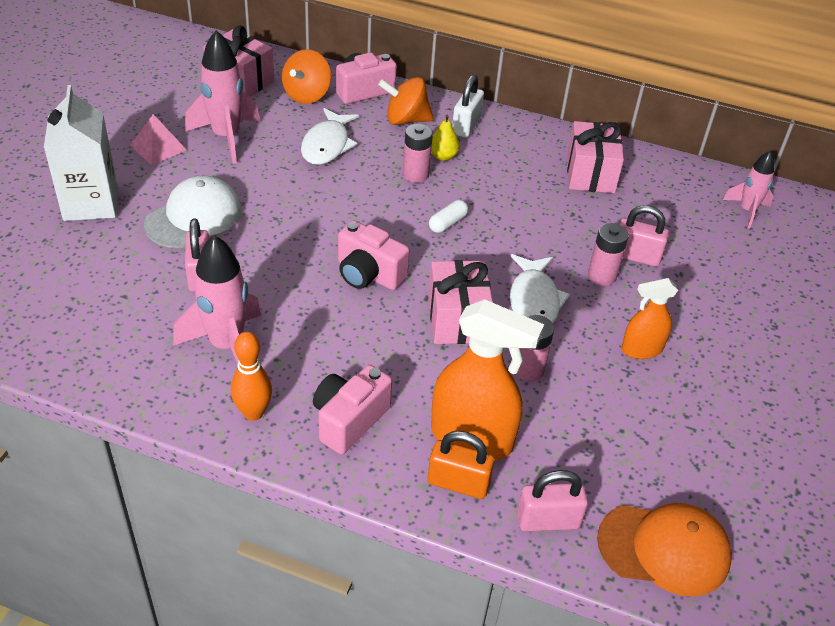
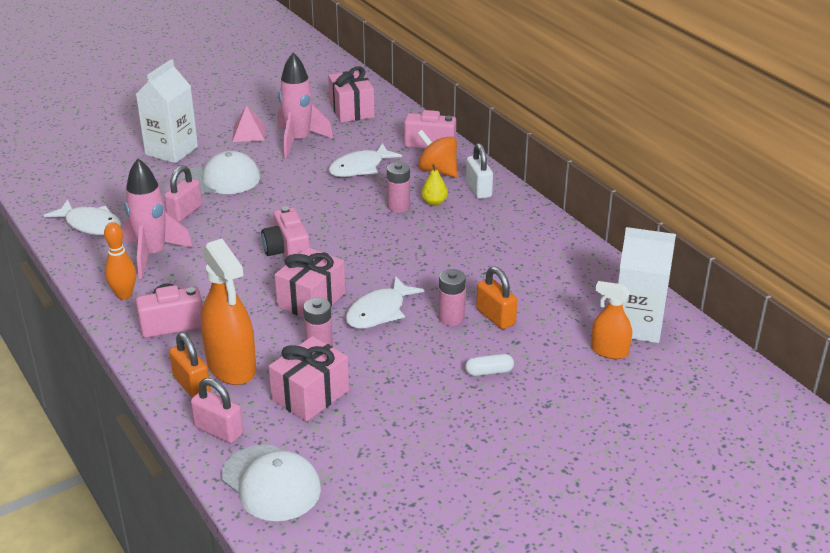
camera: 40 degrees right, 10 degrees down
(102, 341) = (90, 224): none -> white fish
(307, 95) = (386, 133): orange spinning top -> none
(448, 223) = (381, 243): white capsule -> white capsule (489, 372)
(466, 126) = (478, 189): white padlock -> white padlock turned 75 degrees counterclockwise
(590, 173) = (535, 253): pink gift -> pink gift (310, 395)
(635, 256) = (495, 317): pink padlock -> orange padlock
(641, 349) = (417, 372): orange spray bottle -> orange spray bottle (609, 351)
(664, 549) = (271, 483): orange cap -> white cap
(747, 211) = (637, 325): pink rocket -> white carton

